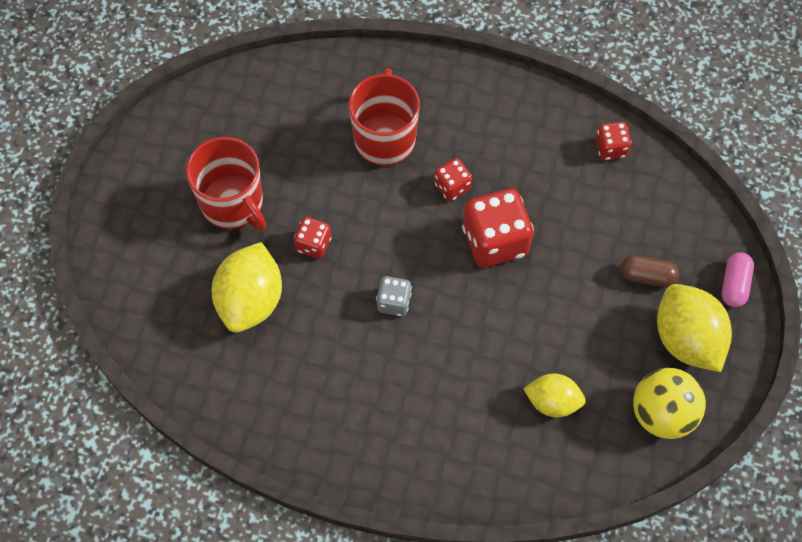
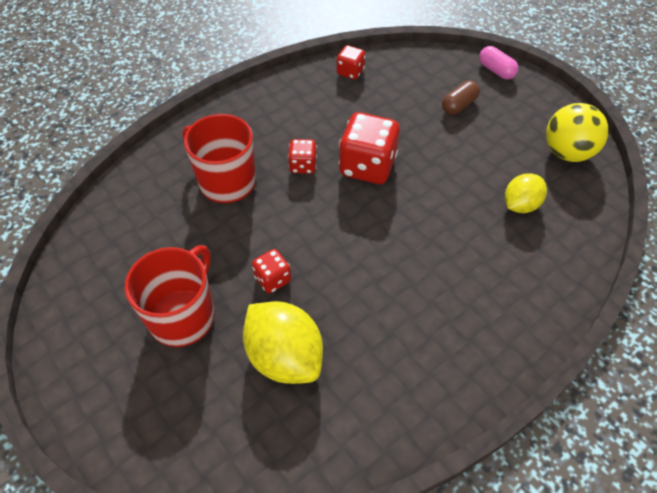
camera: 55 degrees left, 10 degrees down
(233, 204) = (183, 316): red mug -> red mug turned 60 degrees counterclockwise
(393, 302) = (368, 254): grey dice -> none
(686, 339) = (519, 111): yellow lemon -> none

